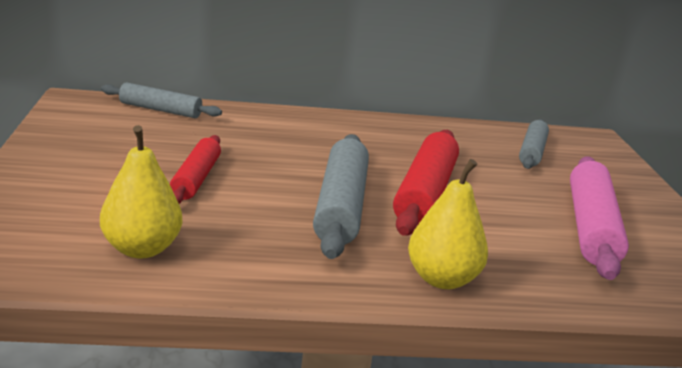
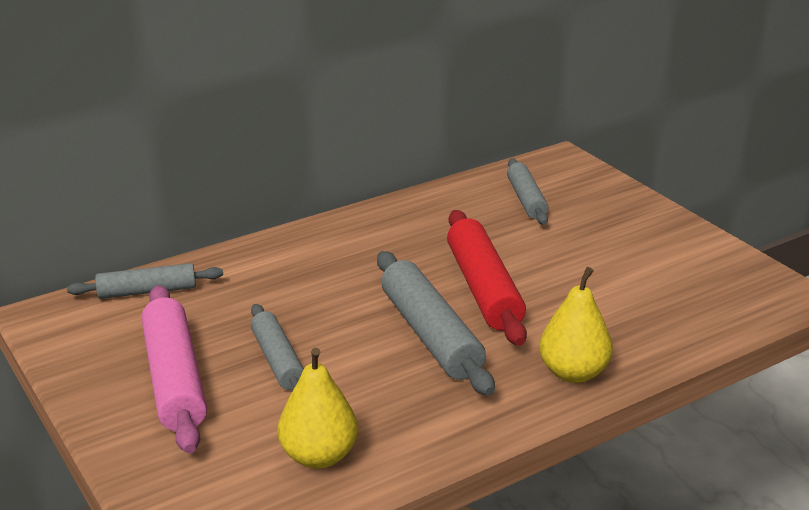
camera: 25 degrees left, 5 degrees up
(196, 178) = (278, 360): red rolling pin -> grey rolling pin
(591, 227) = (635, 268): pink rolling pin -> pink rolling pin (174, 379)

